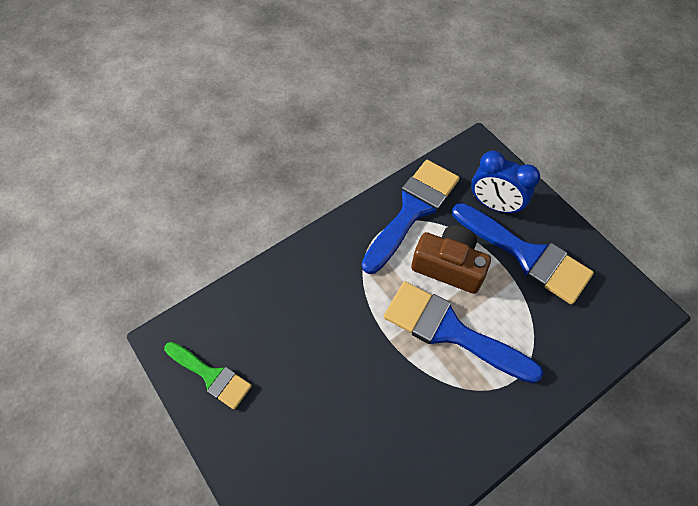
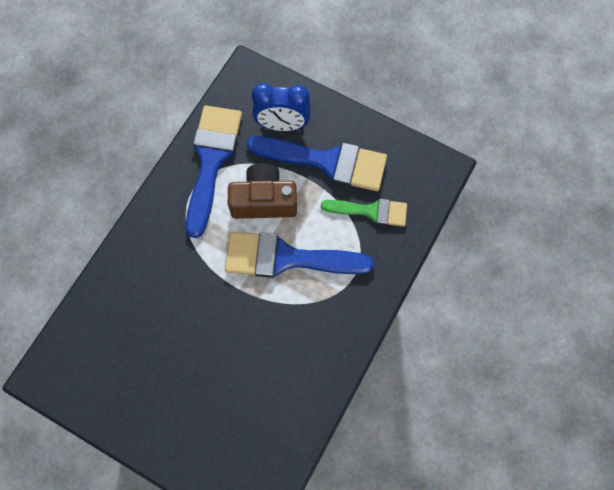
camera: 25 degrees left, 10 degrees up
(211, 376) = (98, 388): green brush -> green brush (371, 211)

